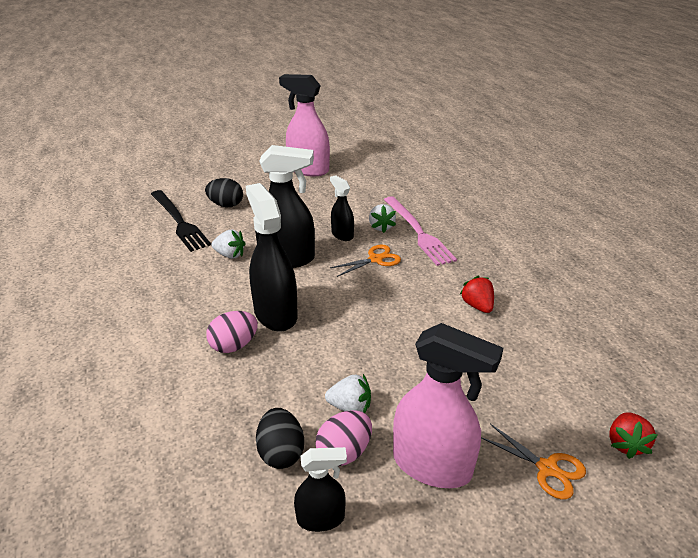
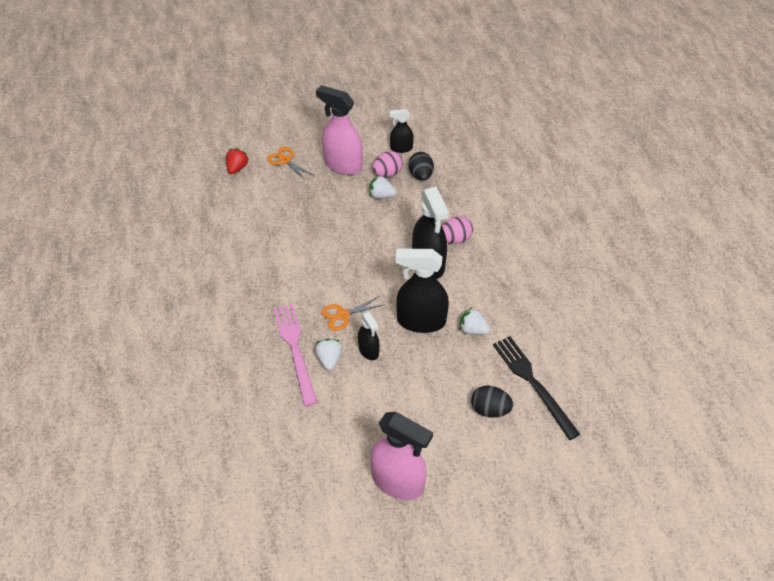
camera: 175 degrees left, 15 degrees up
(477, 306) = (276, 260): red strawberry -> none

